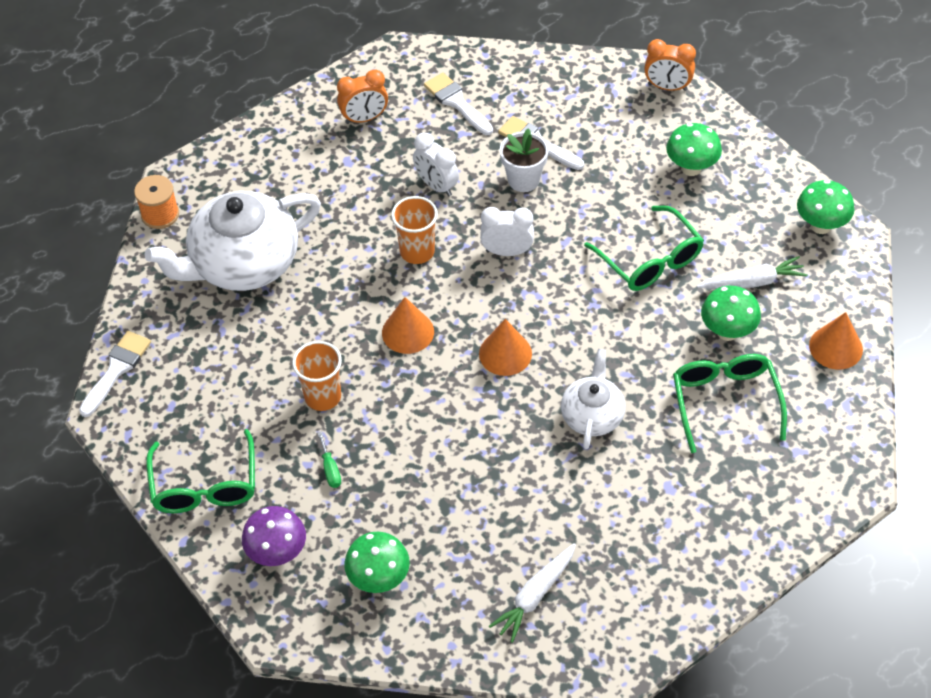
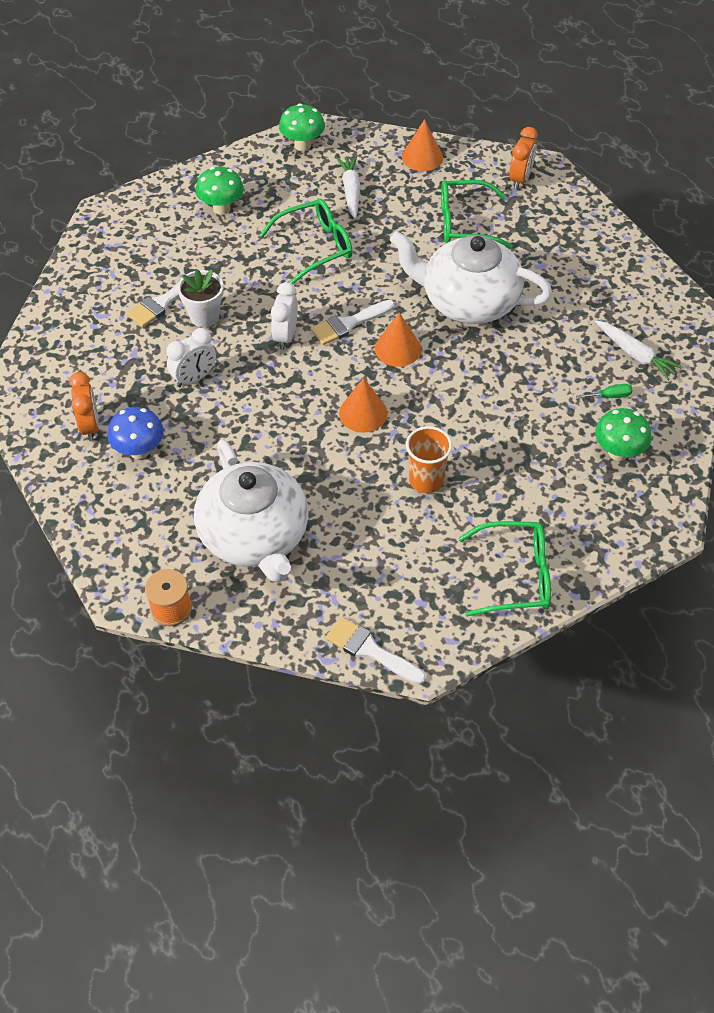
camera: 85 degrees left, 0 degrees up
(277, 553) = (590, 523): purple mushroom -> none
(330, 469) = (506, 479): green screwdriver -> green screwdriver (610, 396)
(338, 160) = (139, 451): none -> blue mushroom
(417, 251) = (271, 399): orange cup -> none
(456, 102) = (92, 354): white brush -> white brush (348, 324)
(592, 415) = (468, 301): white teapot -> white teapot, size x1.84
(667, 87) = (123, 210): orange clock -> orange clock (520, 179)
(727, 332) = (397, 212): green mushroom -> none

